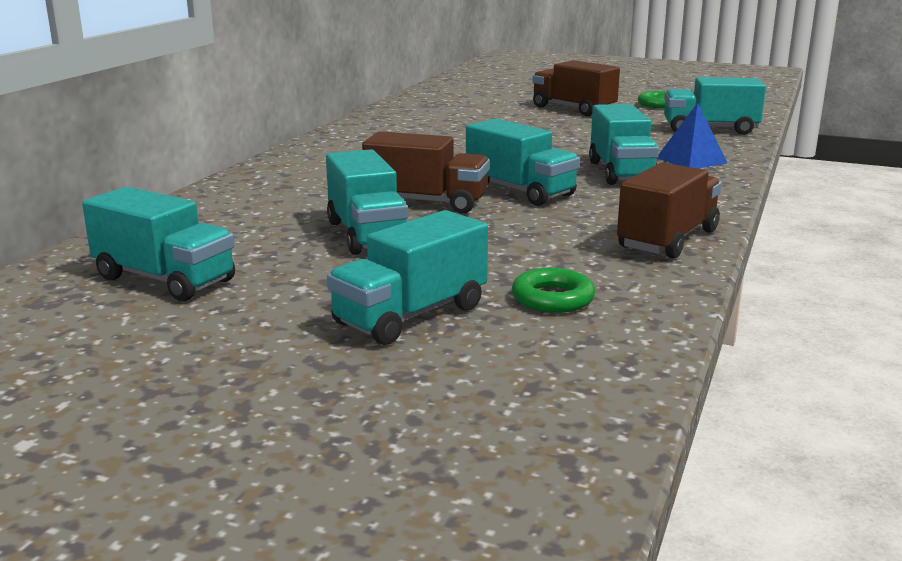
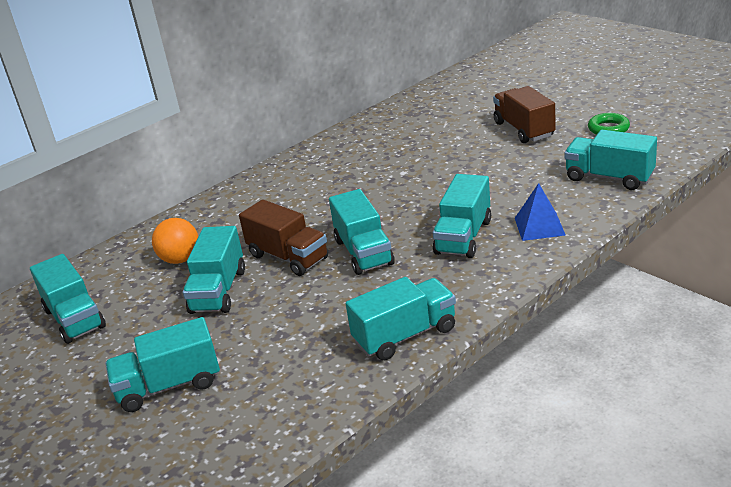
camera: 30 degrees right, 10 degrees up
(271, 217) = (180, 259): none -> orange ball
(552, 298) = (263, 388): green ring -> none
(668, 240) = (405, 335): brown truck -> turquoise truck

